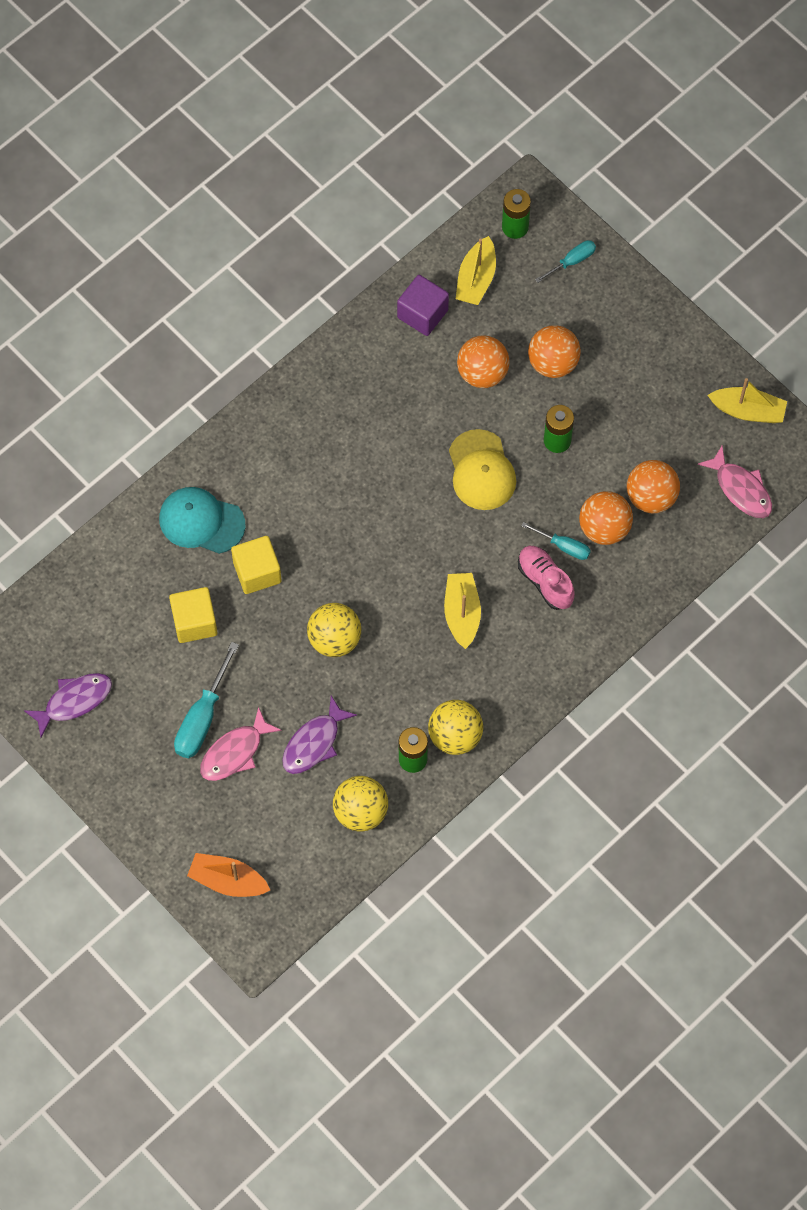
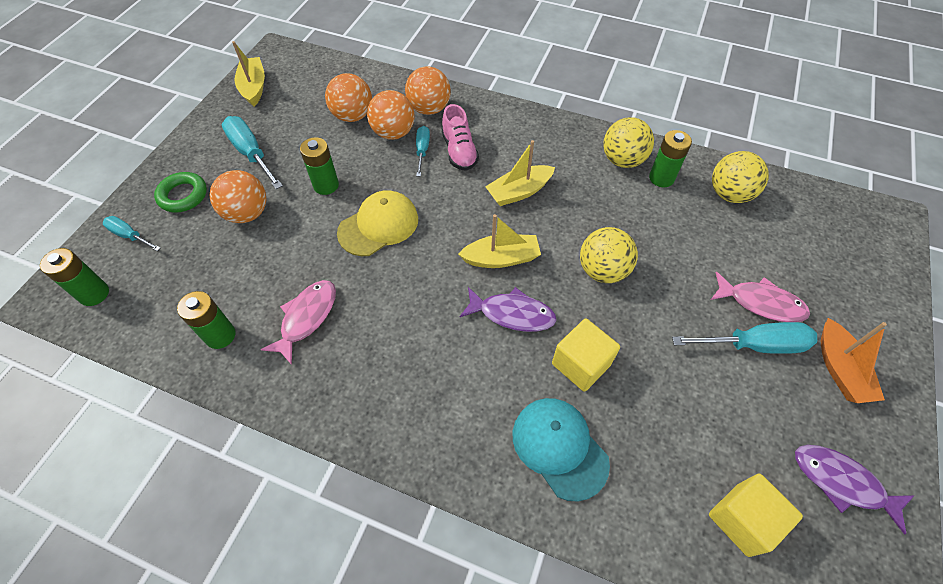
camera: 115 degrees left, 10 degrees down
(194, 622) = (670, 399): yellow cube -> yellow cube (742, 519)
(201, 521) = (559, 447): turquoise cap -> turquoise cap turned 150 degrees clockwise
(228, 880) = (865, 259): orange boat -> orange boat (839, 369)
(314, 743) = (703, 247): purple fish -> purple fish (512, 314)
(422, 314) = (220, 335): purple cube -> green battery
(476, 279) = (166, 304): yellow boat -> yellow boat (501, 258)
(482, 373) = (275, 261): orange ball -> orange ball (429, 109)
(545, 581) = (459, 151): pink shoe -> pink shoe turned 45 degrees counterclockwise
(604, 313) = (183, 195): none -> green ring
(636, 384) = (251, 154): none -> turquoise screwdriver
(740, 489) = (323, 73): pink fish -> pink fish (307, 318)

